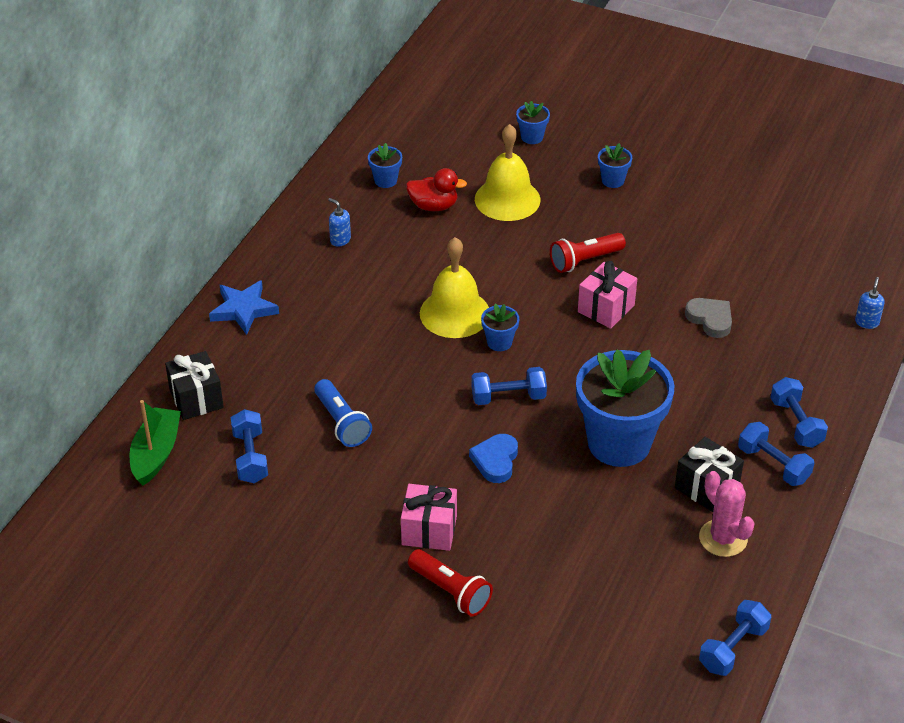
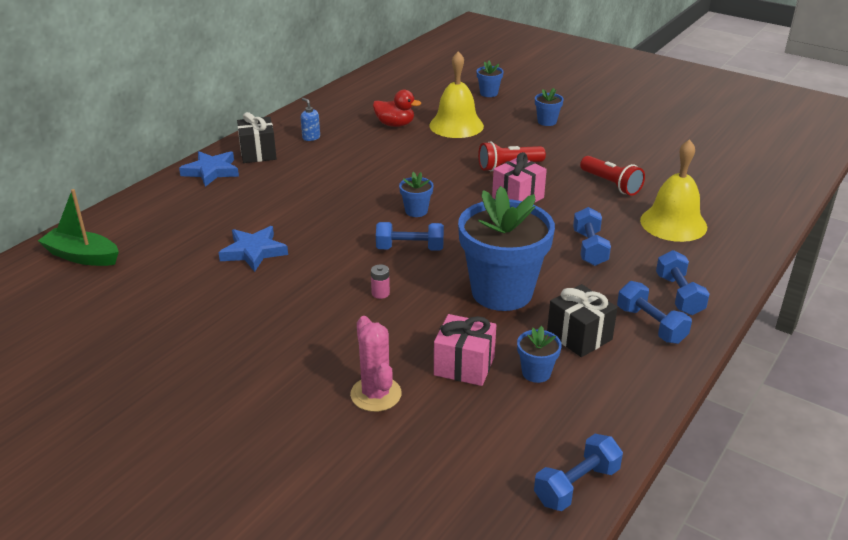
camera: 10 degrees right, 10 degrees down
(156, 453) = (82, 256): green boat -> green boat turned 90 degrees counterclockwise
(196, 399) = (139, 223): black gift -> black gift (258, 153)
(250, 457) = (161, 267): blue dumbbell -> blue dumbbell (589, 248)
(341, 423) = (254, 252): blue flashlight -> blue star
(385, 180) = (363, 108): blue flower pot -> blue flower pot (536, 373)
(429, 530) = (295, 340): pink gift -> pink gift (464, 366)
(450, 591) = (294, 394): red flashlight -> red flashlight (611, 184)
(454, 313) = (385, 189): yellow bell -> yellow bell (673, 223)
(495, 461) = (380, 293): blue heart -> pink battery
(710, 319) = (610, 213): grey heart -> none
(723, 538) = (587, 381): pink cactus -> pink cactus (376, 394)
(867, 322) = (757, 228): blue soap dispenser -> none

